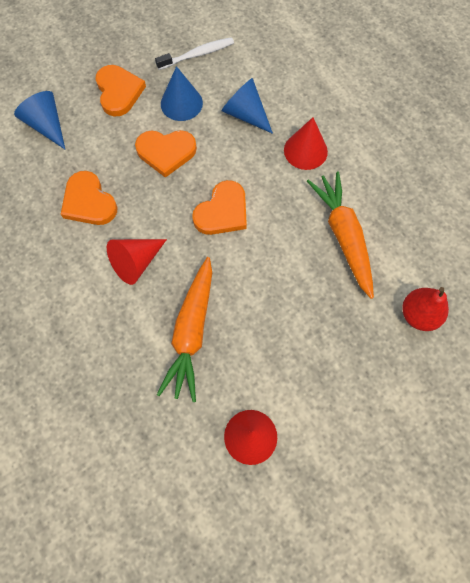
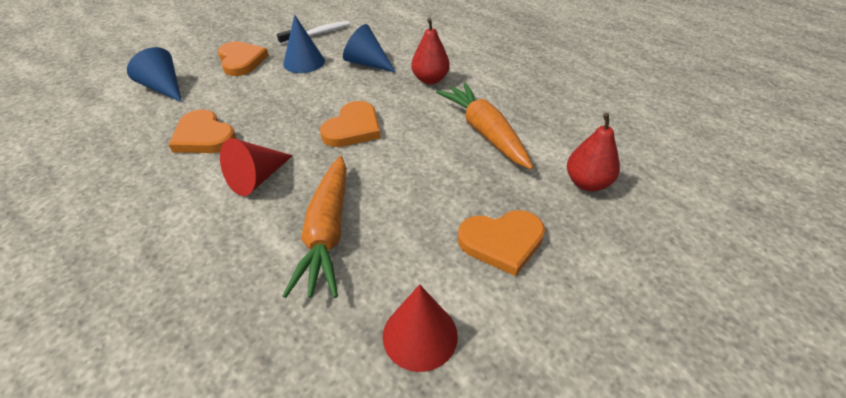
camera: 10 degrees left, 25 degrees down
(166, 152) = (290, 94): orange heart -> orange heart (502, 242)
(305, 151) = (430, 79): red cone -> red pear

